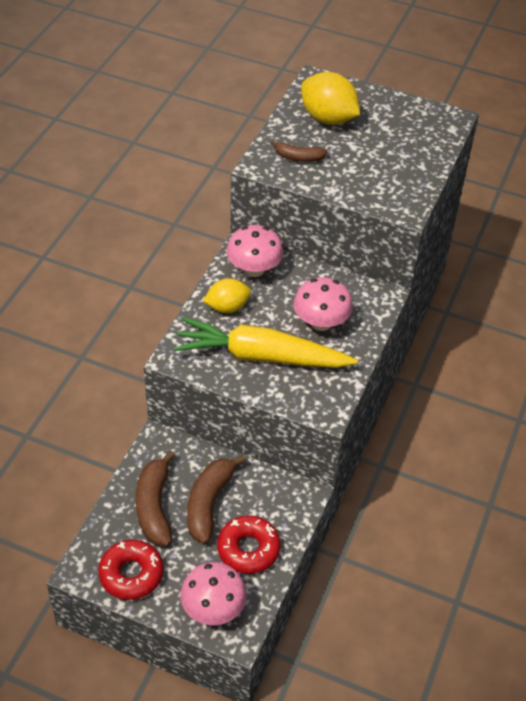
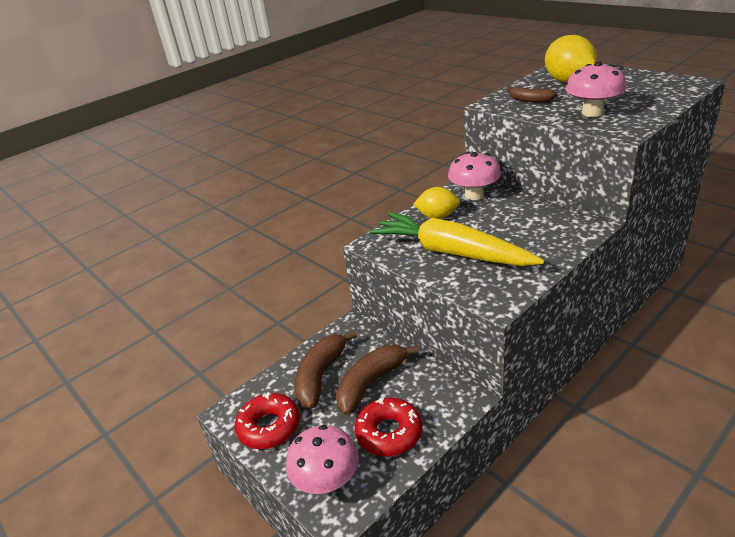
camera: 30 degrees right, 15 degrees down
(321, 322) = (521, 235): pink mushroom -> pink mushroom (592, 113)

